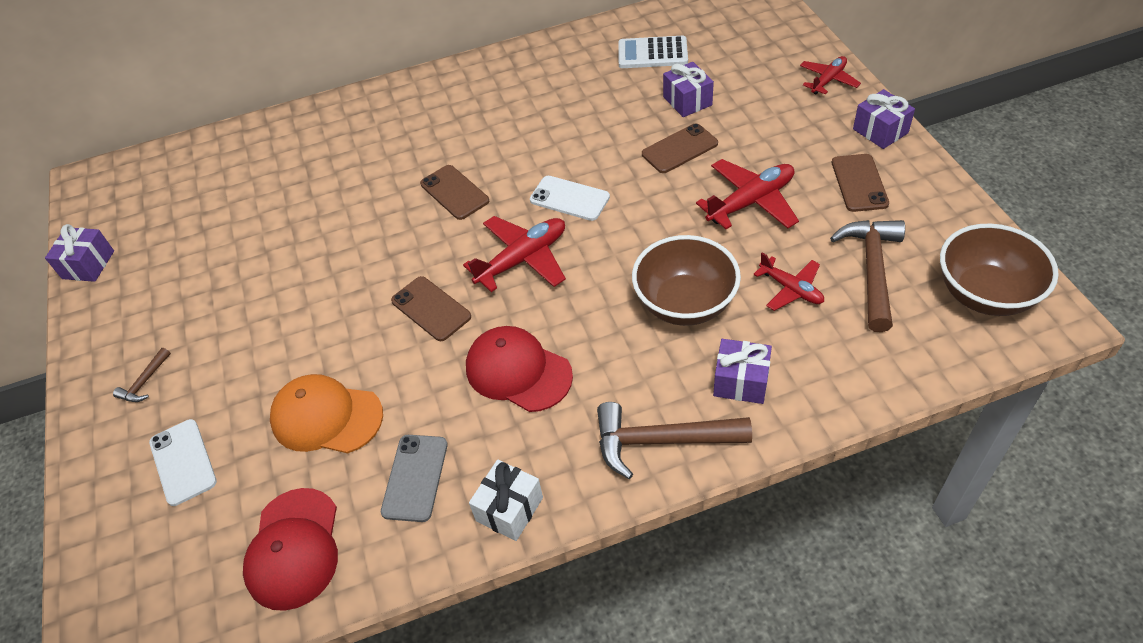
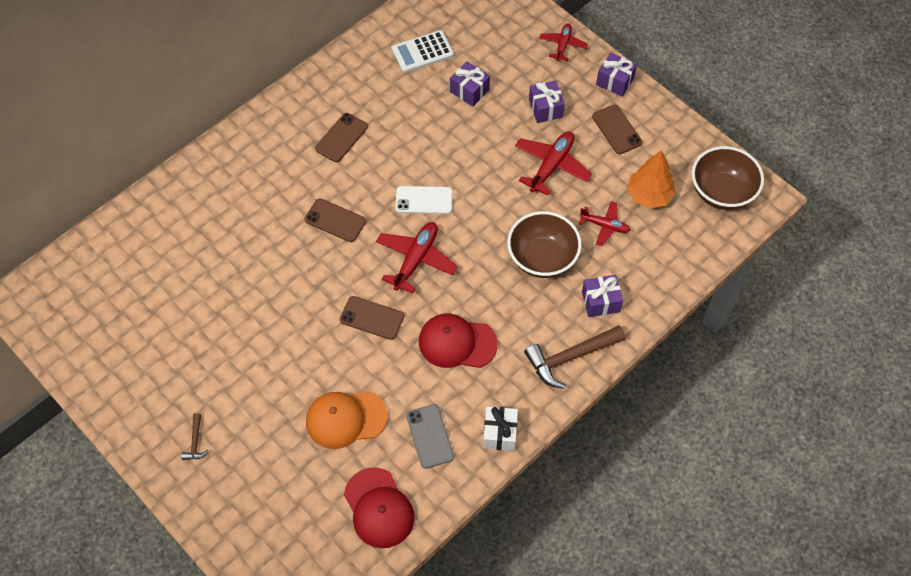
camera: 30 degrees left, 10 degrees up
(88, 265) = (78, 370): purple gift -> purple gift (545, 108)
(183, 462) = (265, 484): white phone -> none
(679, 149) = (483, 135): brown phone -> brown phone (341, 137)
(872, 269) = (649, 195): brown hammer -> orange tree

